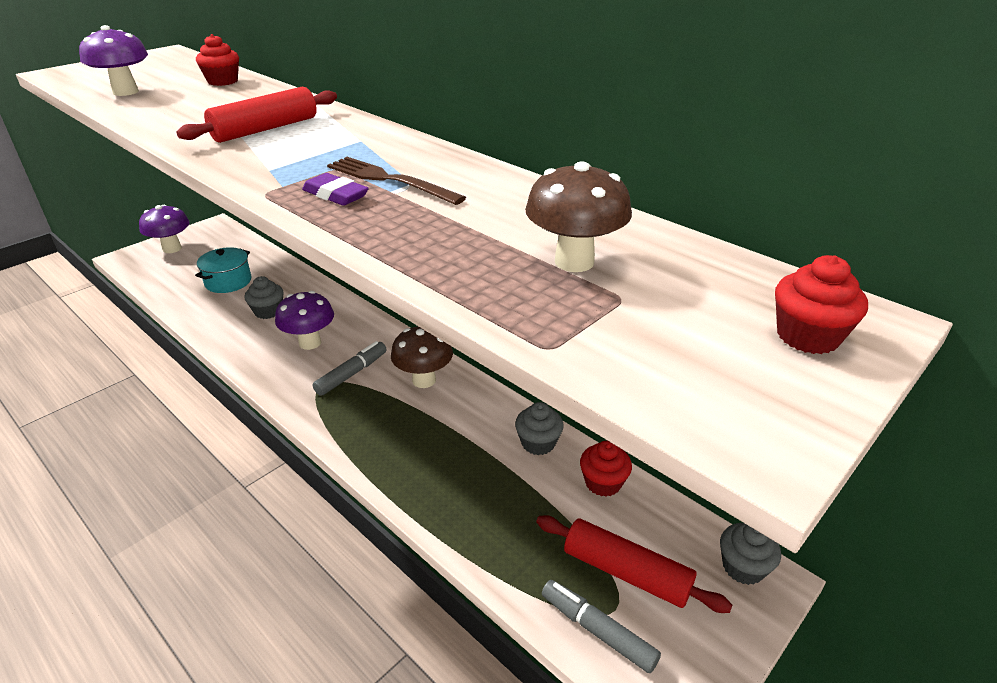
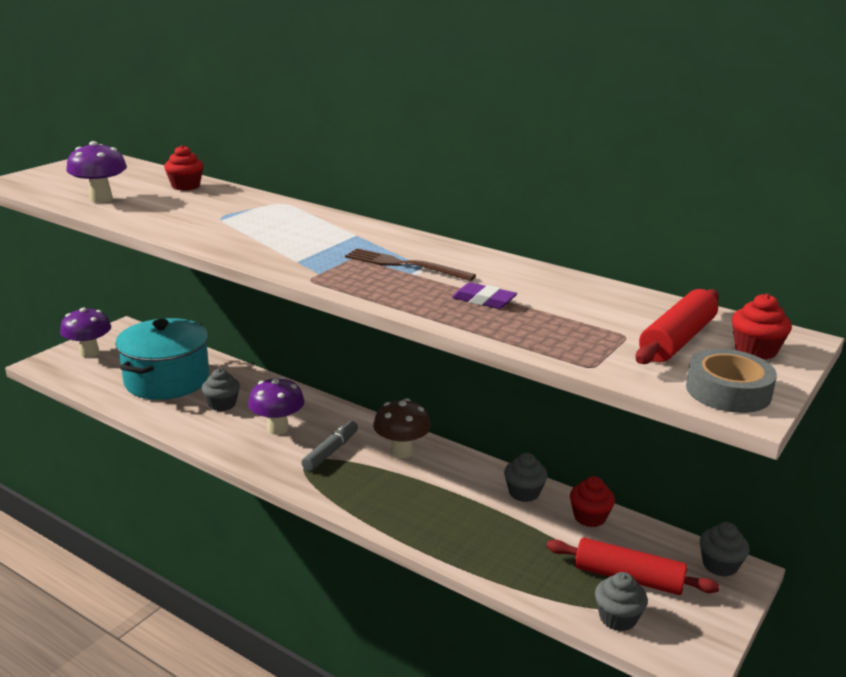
camera: 10 degrees left, 10 degrees down
(228, 282) = (167, 380): turquoise pot -> turquoise pot, size x1.80
(265, 129) = (265, 228): red rolling pin -> red rolling pin (677, 340)
(335, 195) = (369, 278): purple eraser -> purple eraser (484, 300)
(574, 262) = (581, 315): brown mushroom -> none
(597, 630) = (617, 618): grey marker -> grey cupcake
(742, 410) = (728, 391): none -> grey tape

